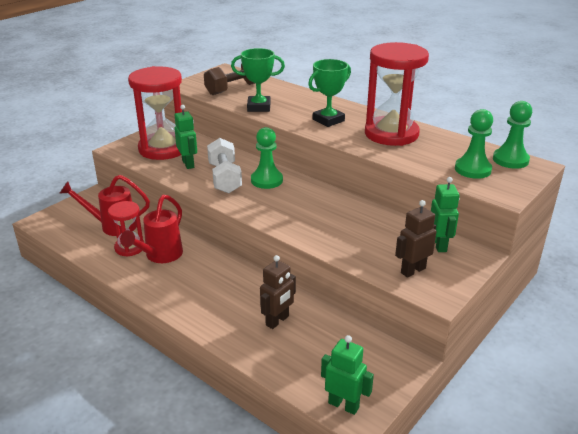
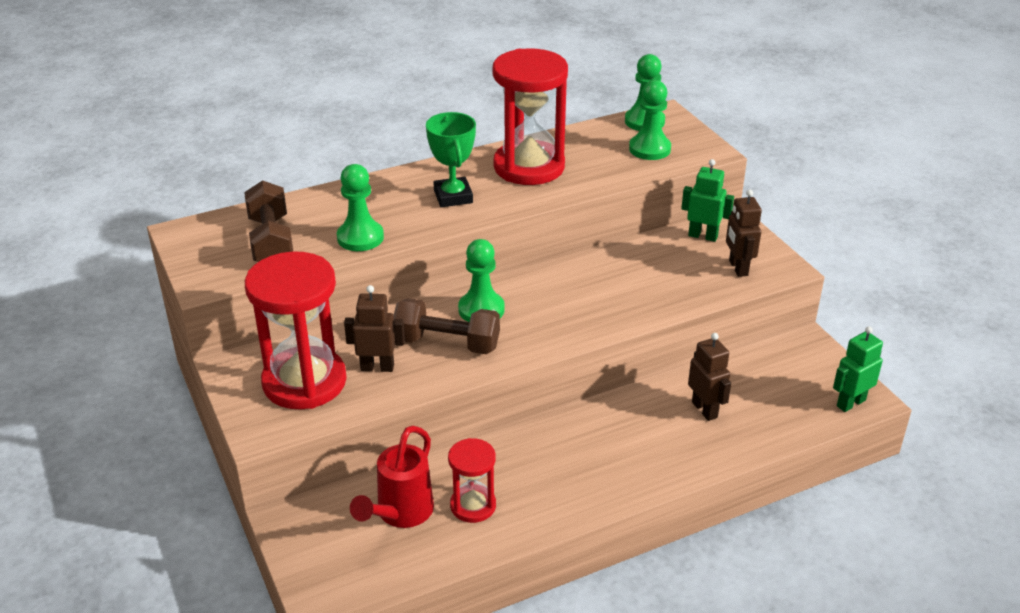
camera: 65 degrees left, 5 degrees up
(160, 256) = (515, 479): red watering can -> none
(188, 164) = (377, 367): green robot -> brown robot
(225, 178) = (447, 343): white dumbbell -> brown dumbbell
(259, 107) = (360, 238): green trophy -> green pawn

